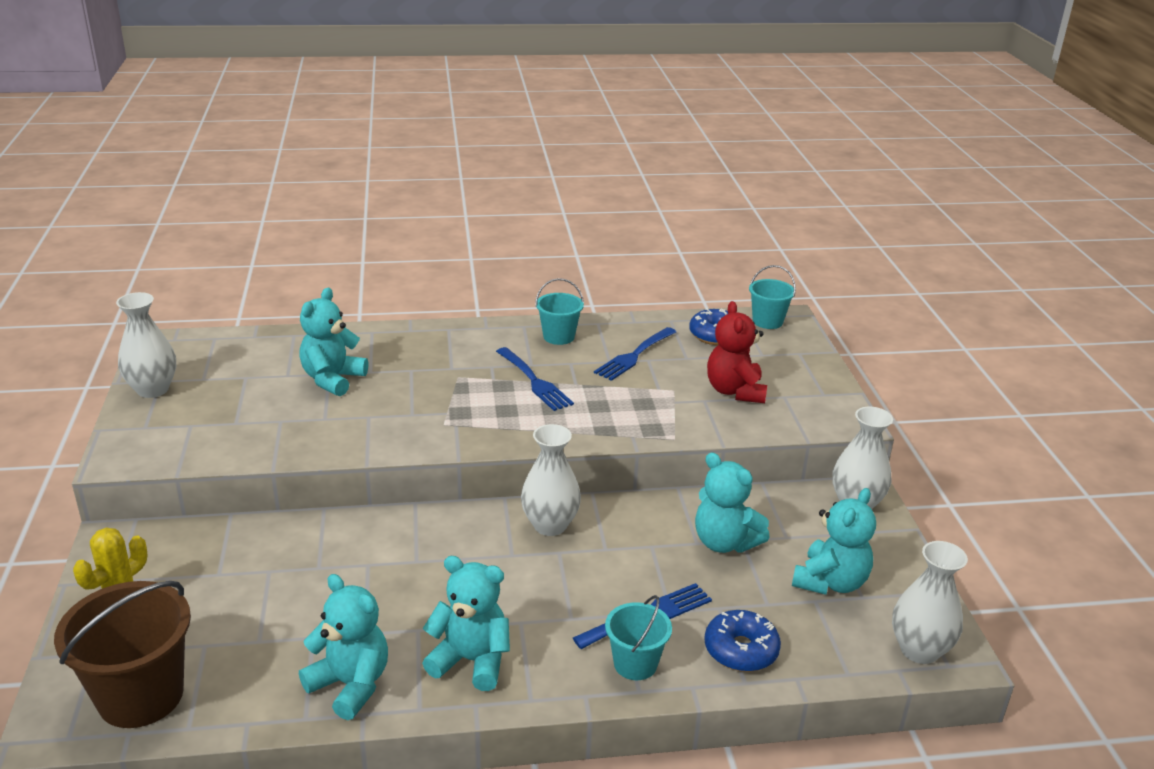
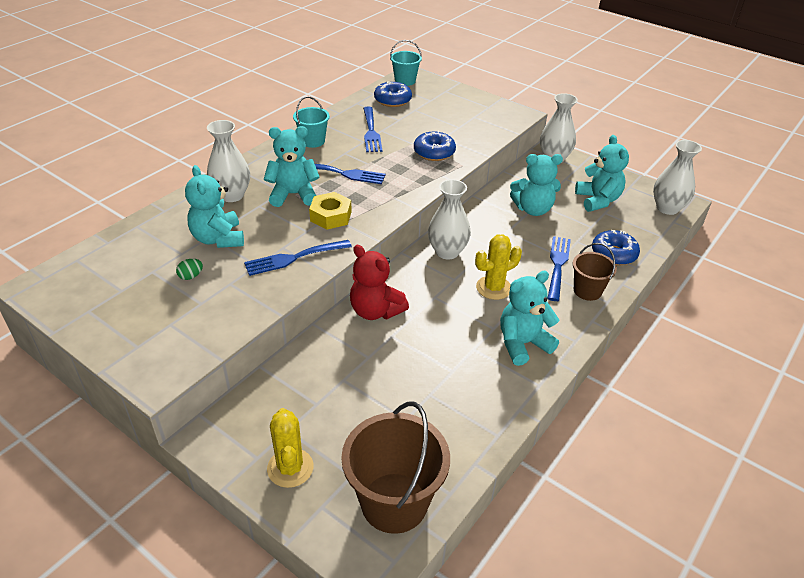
camera: 45 degrees left, 10 degrees up
(152, 389) = (94, 320): white vase -> white vase (232, 195)
(263, 397) = (191, 276): none -> green egg
(350, 685) = (490, 401): turquoise teddy bear -> turquoise teddy bear (293, 195)
(361, 431) = (293, 258): none -> blue fork
(454, 414) = (331, 216): none -> yellow nut
(536, 590) = (493, 288): none -> yellow cactus
(635, 664) = (587, 291): turquoise bucket -> brown bucket
(665, 410) = (434, 152): none -> blue donut
(735, 391) = (449, 125): red teddy bear -> red teddy bear (375, 311)

